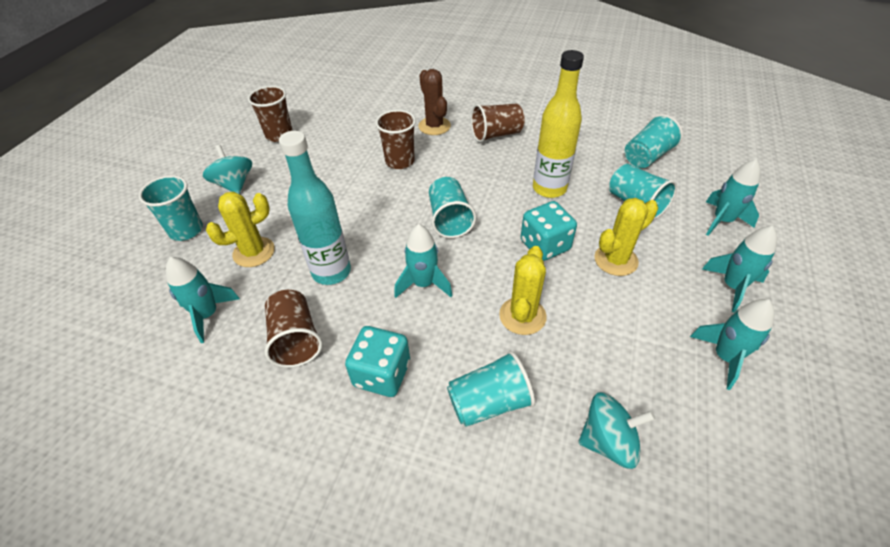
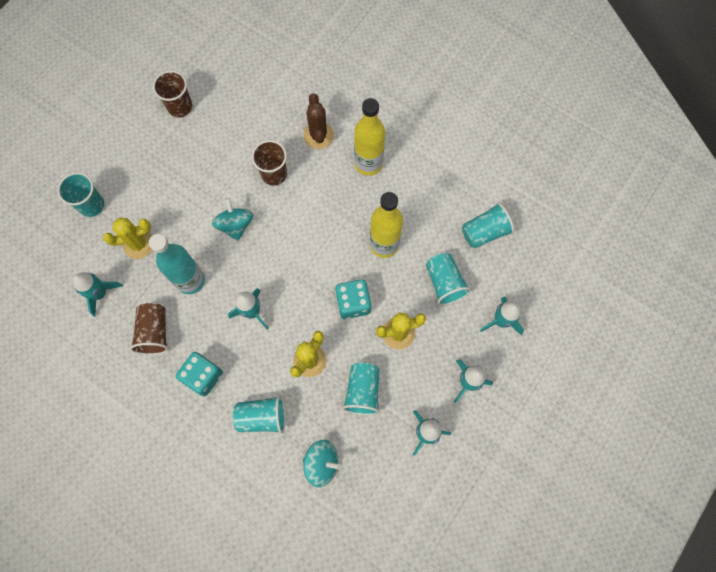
camera: 15 degrees right, 25 degrees up
(234, 184) = (133, 162): turquoise spinning top -> turquoise spinning top (235, 225)
(449, 219) = (292, 255): turquoise cup -> turquoise cup (362, 391)
(496, 134) = (368, 163): brown cup -> yellow bottle

